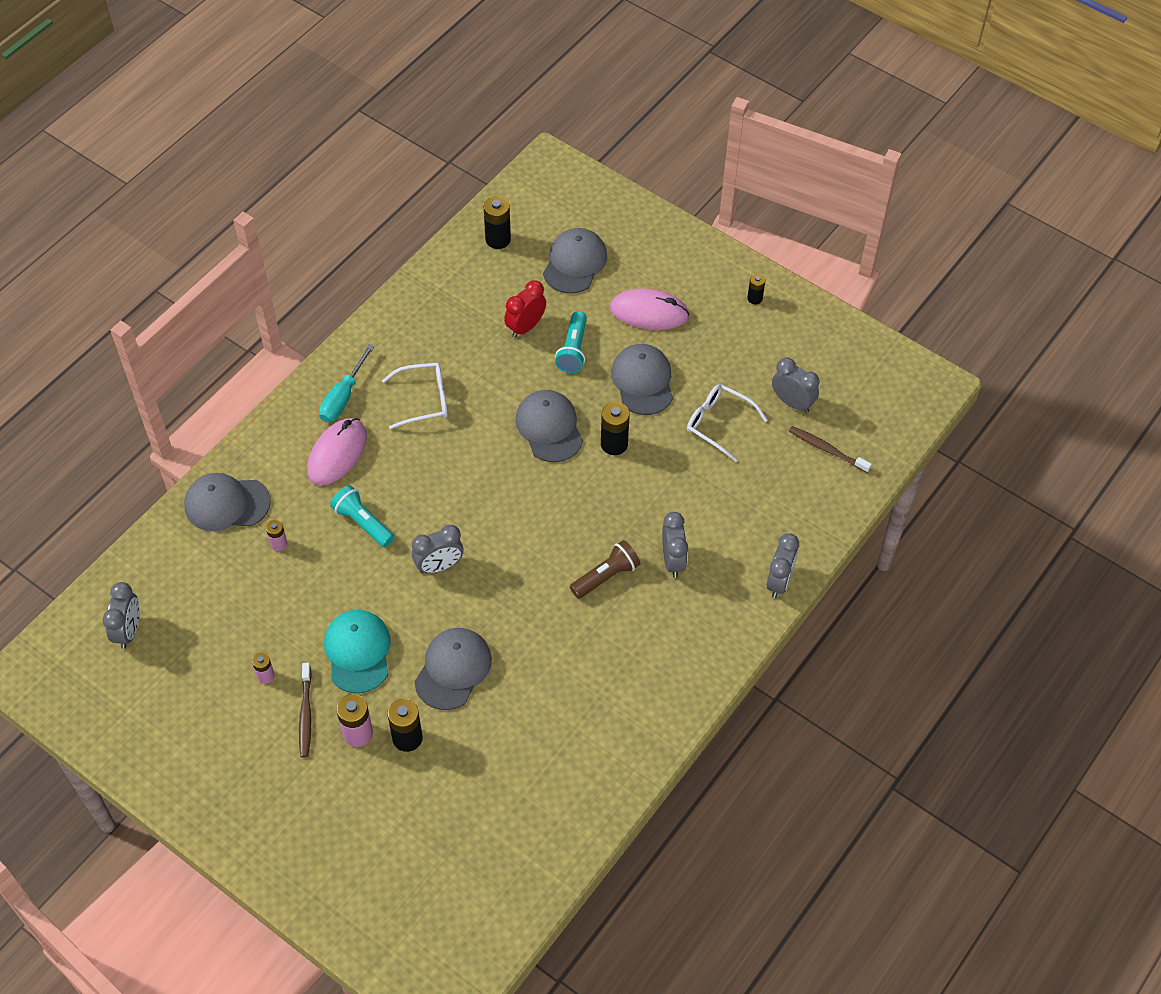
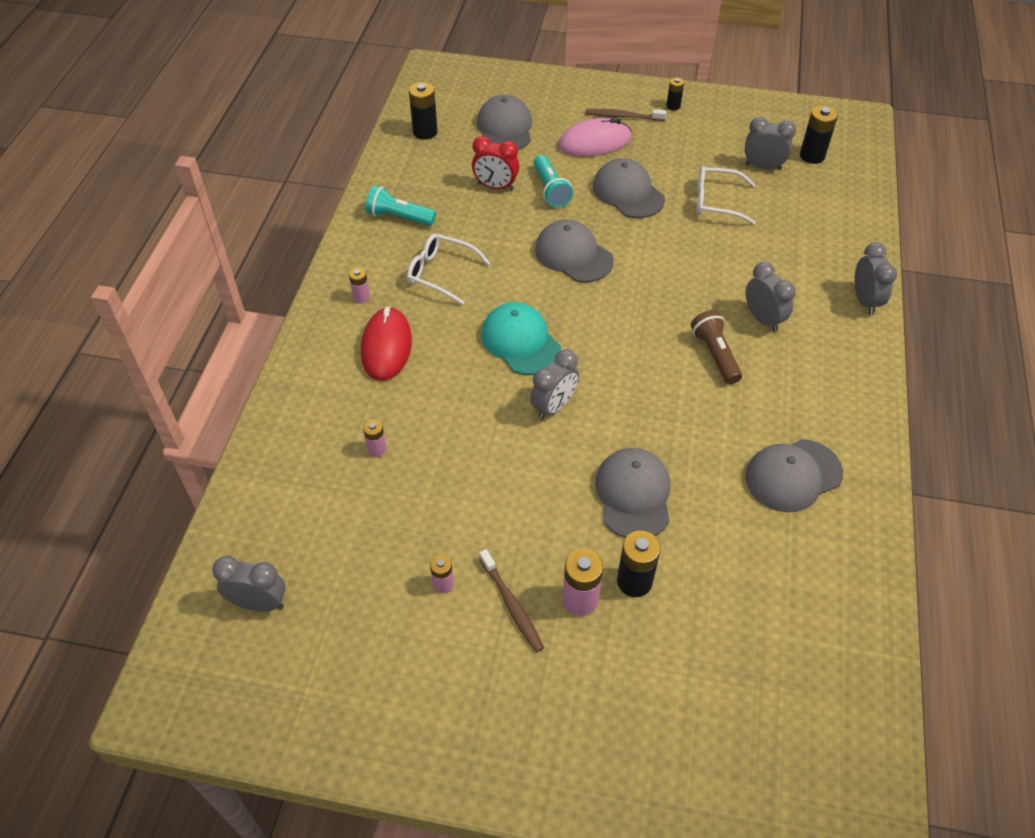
camera: 25 degrees left, 5 degrees down
(129, 631) = (259, 603): grey clock -> grey clock turned 60 degrees counterclockwise
(226, 503) = (298, 433): grey cap -> grey cap (793, 475)
(337, 454) = (386, 347): pink mouse -> red mouse
(343, 397) = (361, 297): turquoise screwdriver -> pink battery
(358, 652) = (526, 519): turquoise cap -> turquoise cap (520, 341)
(363, 523) = (452, 397): turquoise flashlight -> turquoise flashlight (399, 217)
(423, 400) = (441, 273): white glasses -> white glasses turned 120 degrees counterclockwise
(525, 327) = (495, 187): red clock -> red clock turned 90 degrees counterclockwise
(606, 576) = (715, 354): brown flashlight -> brown flashlight turned 45 degrees counterclockwise
(614, 444) = (640, 247): black battery -> black battery (812, 156)
(827, 449) = (819, 190): brown toothbrush -> brown toothbrush (623, 116)

